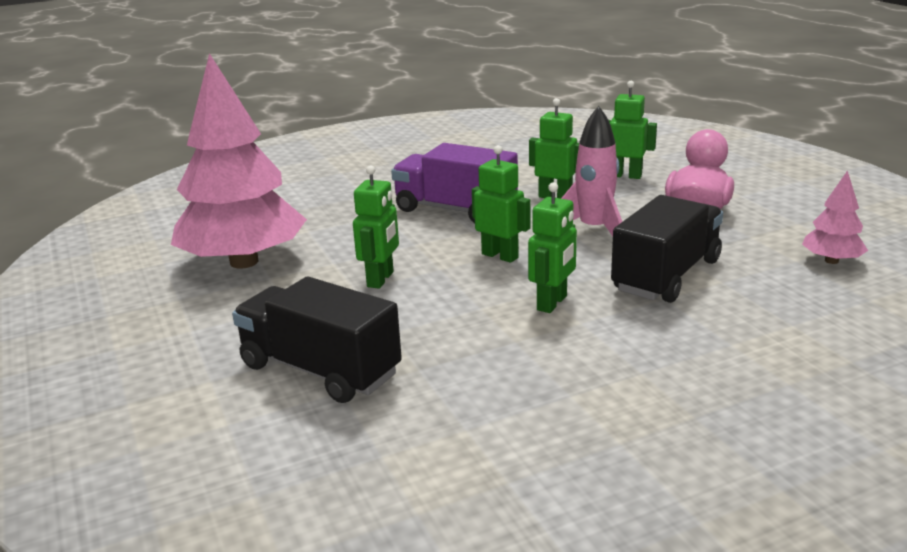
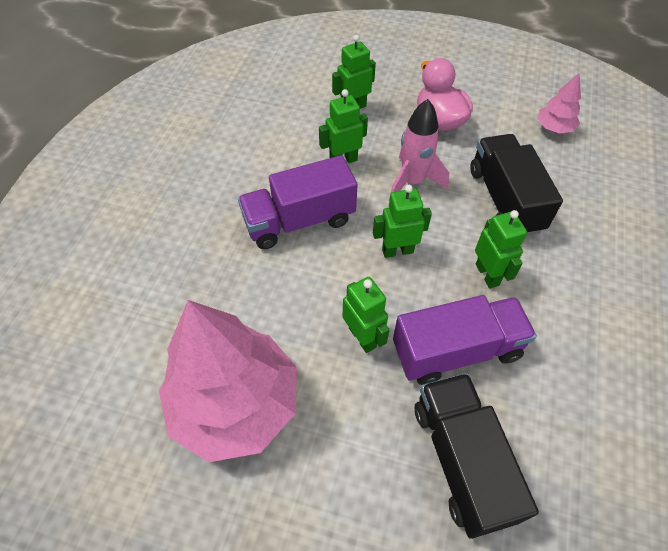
camera: 50 degrees left, 30 degrees up
(320, 370) = (461, 460): black truck -> black truck turned 90 degrees clockwise
(435, 323) = (456, 351): none -> purple truck

